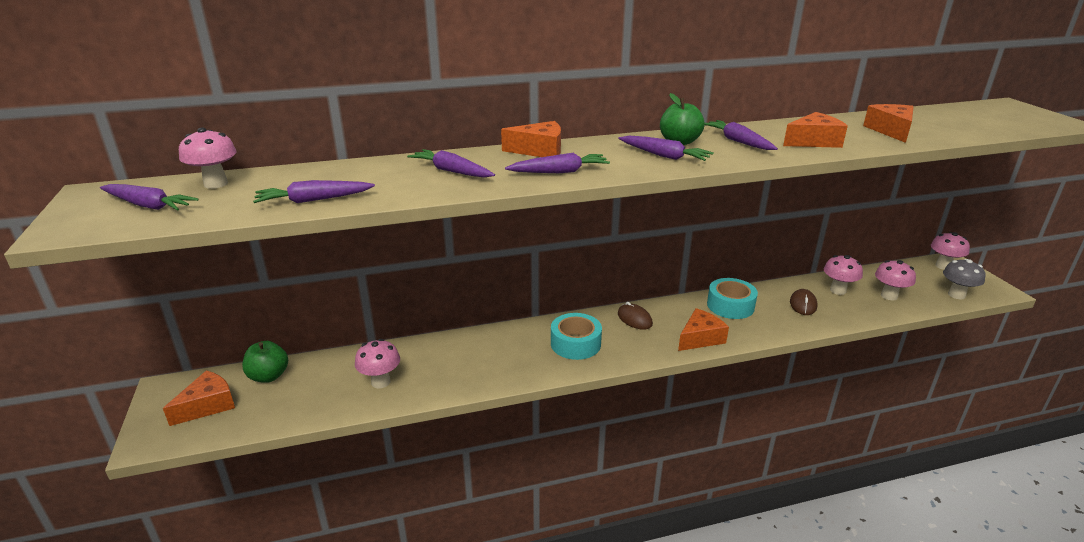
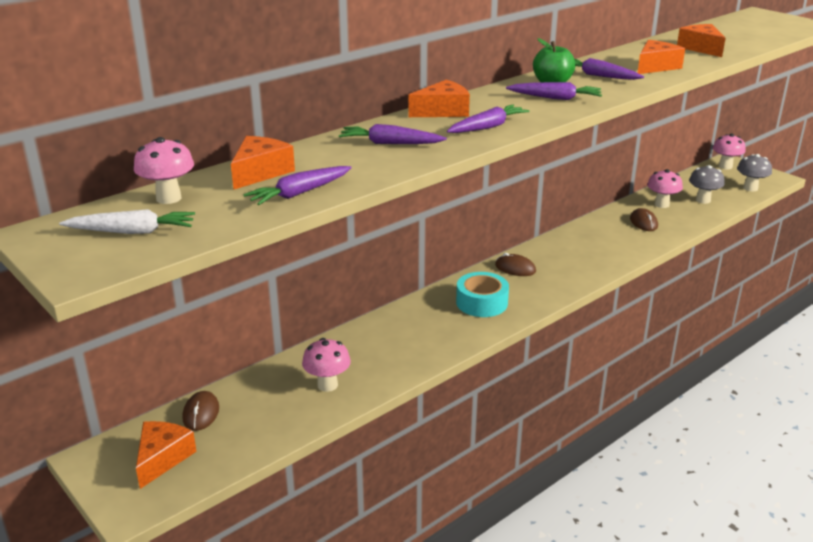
camera: 25 degrees left, 0 degrees up
(148, 205) = (132, 232): purple carrot -> white carrot
(269, 376) = (201, 413): green apple -> brown mouse
(700, 338) = (584, 271): orange cheese -> orange cheese (260, 172)
(730, 306) = (587, 237): turquoise tape -> none
(889, 296) = (703, 200): pink mushroom -> grey mushroom

